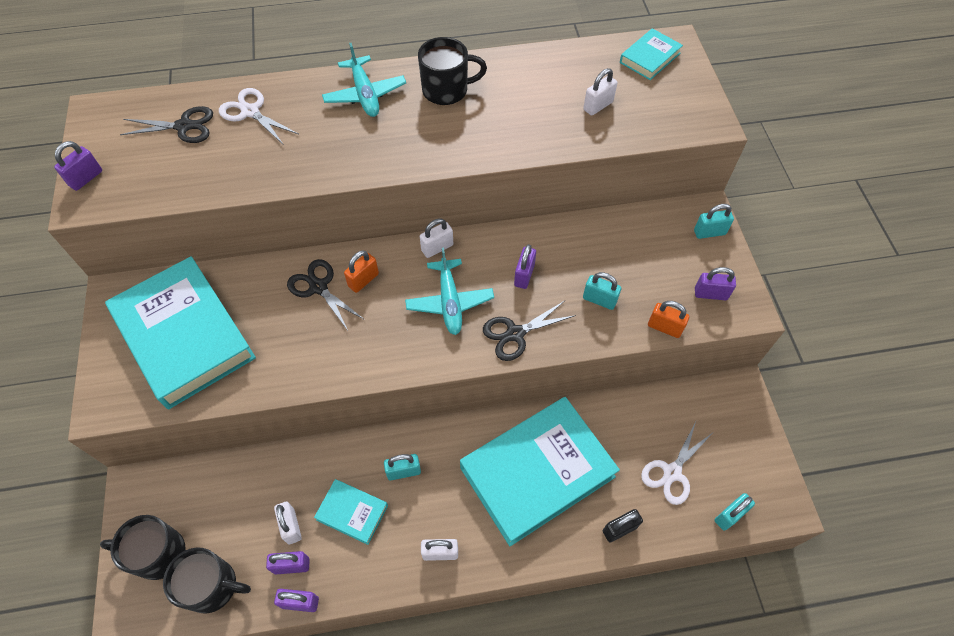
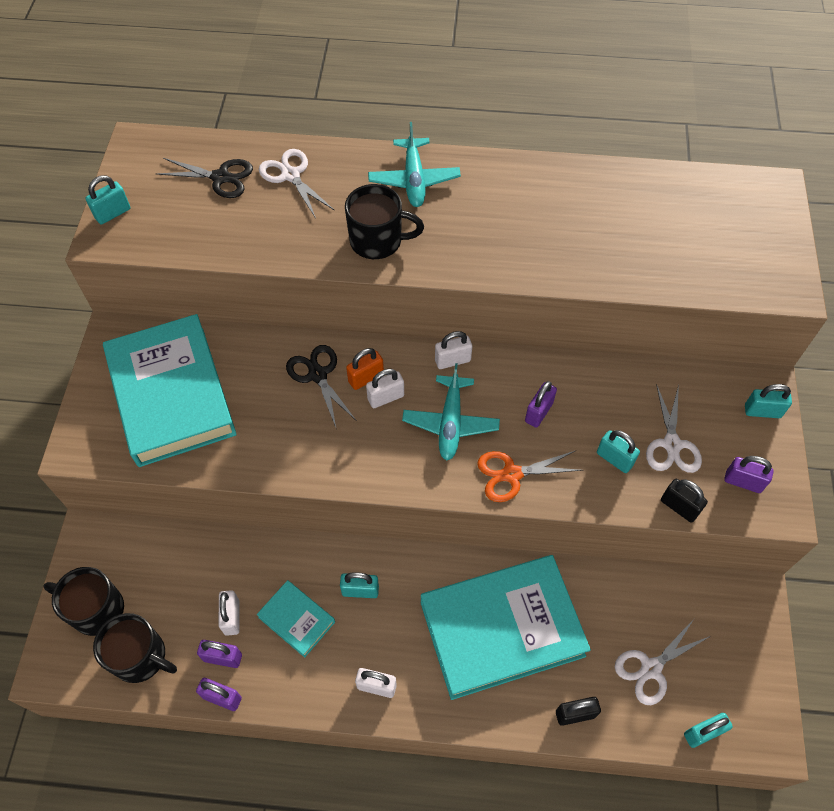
camera: 15 degrees right, 0 degrees up
(86, 178) = (113, 213): purple padlock -> turquoise padlock
(446, 90) = (502, 192): black mug -> black mug (377, 241)
(515, 334) = (512, 474): black scissors -> orange scissors
(598, 106) = (665, 244): white padlock -> white padlock (386, 397)
(643, 276) = (672, 444): none -> white scissors
(650, 58) = (741, 200): turquoise book -> none
(664, 327) = (679, 507): orange padlock -> black padlock

